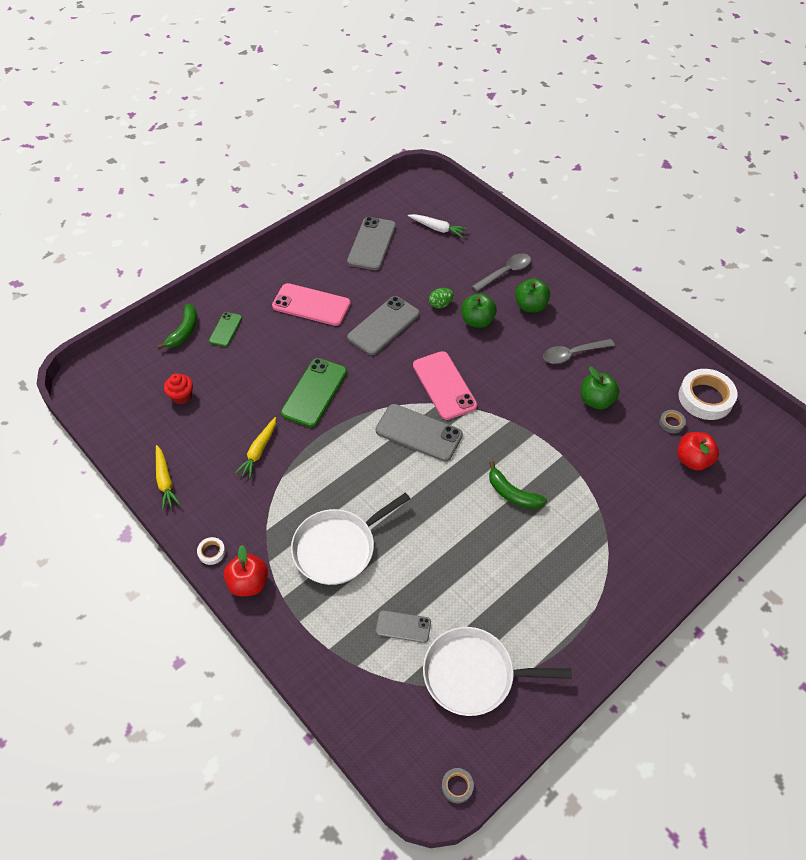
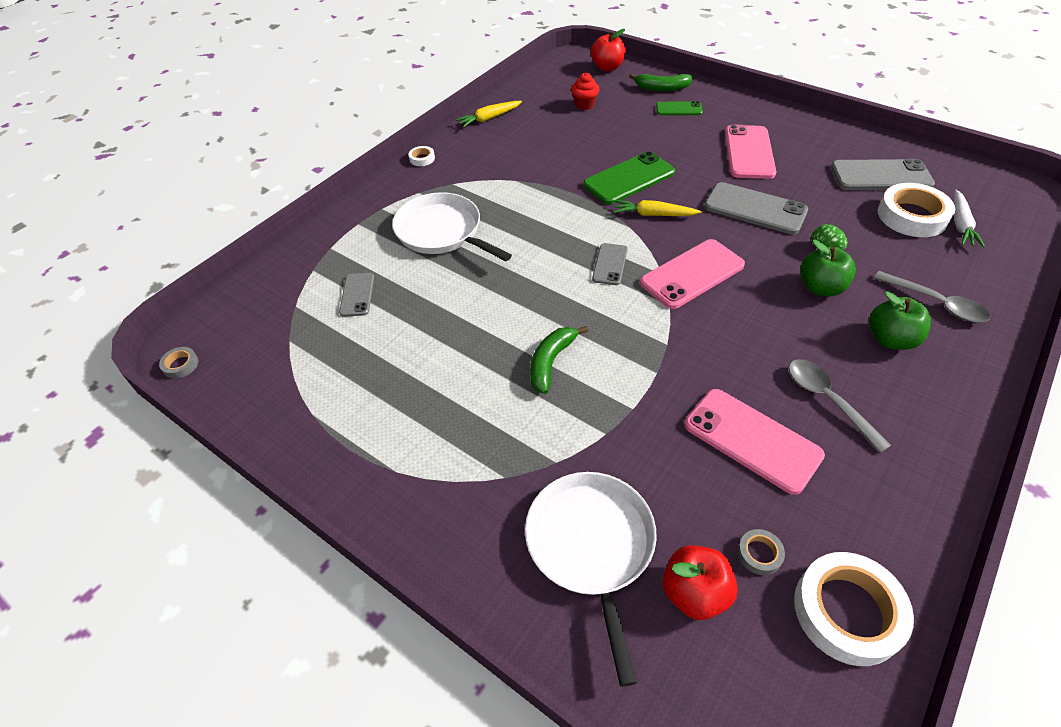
camera: 80 degrees right, 5 degrees down
(248, 583) = (394, 185): red apple -> red apple (607, 67)
(259, 451) = (540, 160): yellow carrot -> yellow carrot (654, 214)
(314, 392) = (629, 179): green phone -> green phone turned 45 degrees counterclockwise
(418, 433) = (610, 264): grey phone -> grey phone, size x0.56
(421, 247) = (912, 216): none -> white tape
(473, 674) = (303, 360): white pan -> white pan (591, 546)
(596, 400) = (752, 440): green apple -> pink phone

